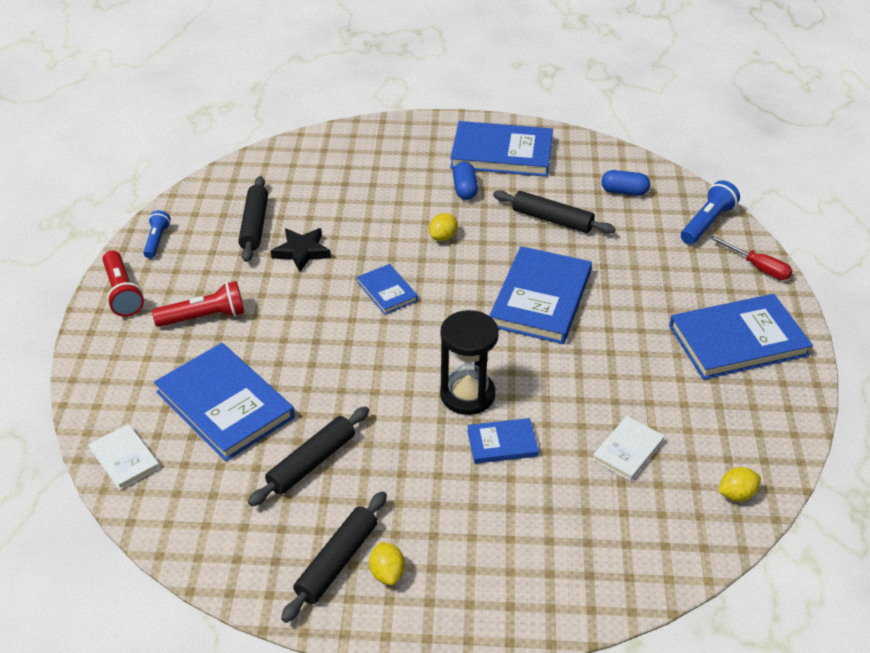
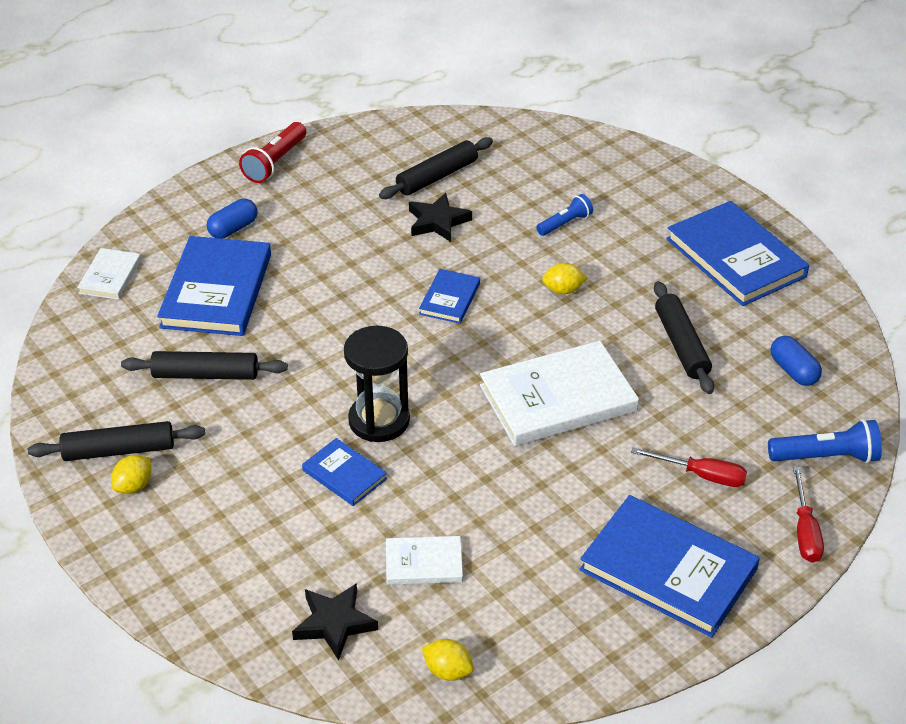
camera: 50 degrees right, 0 degrees up
(157, 241) = (353, 140): blue flashlight -> blue flashlight (565, 223)
(204, 317) = (298, 219): red flashlight -> none
(465, 189) = (648, 265): blue capsule -> blue capsule (233, 229)
(541, 299) = (558, 398): blue book -> white book
(642, 530) = (334, 623): none -> black star
(673, 279) = (701, 475): none -> red screwdriver

